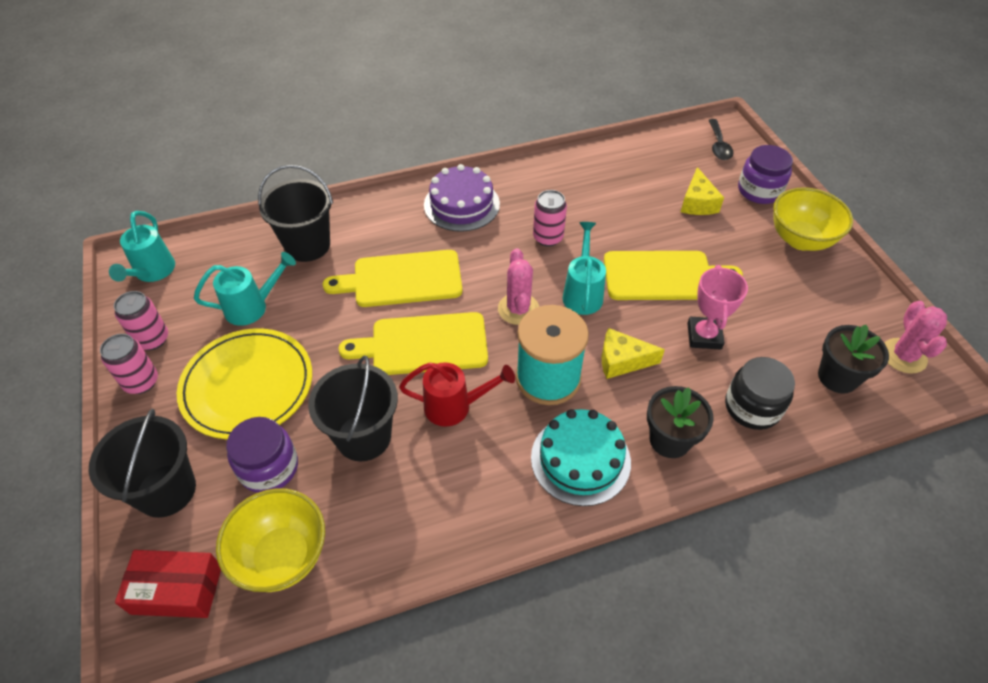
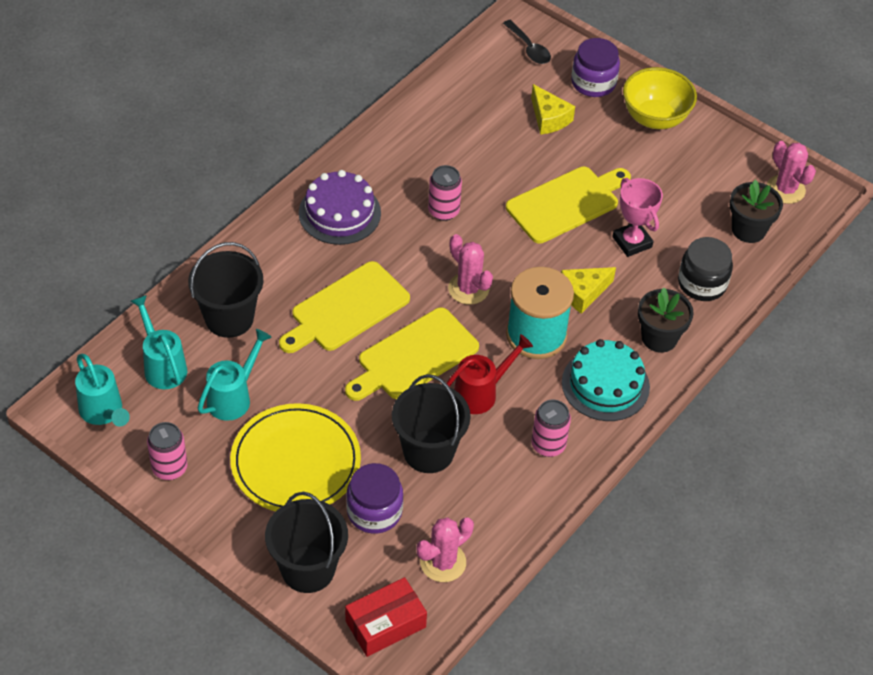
camera: 35 degrees left, 0 degrees up
(141, 382) = (198, 505): pink can -> pink can (548, 445)
(282, 556) = (443, 562): yellow bowl -> pink cactus
(582, 293) = (511, 249): turquoise watering can -> turquoise watering can (163, 366)

